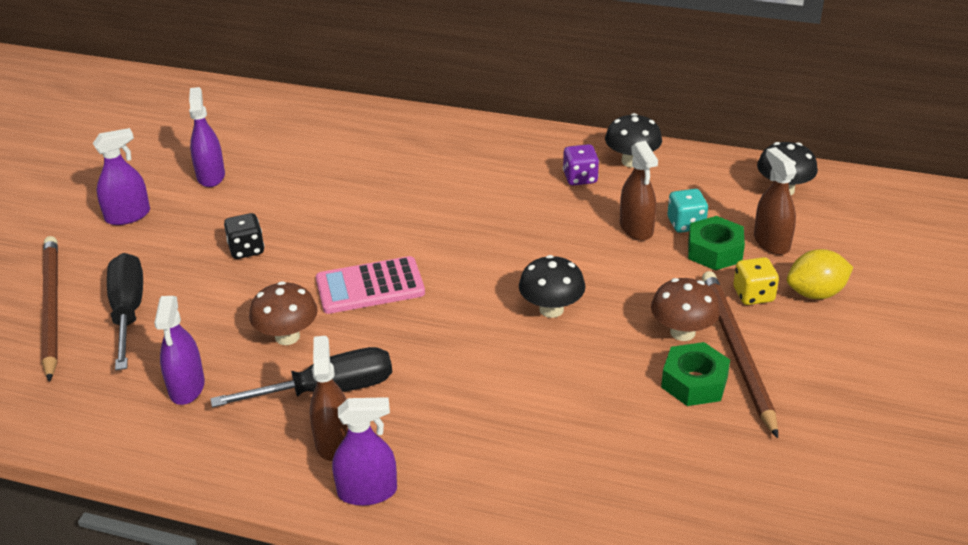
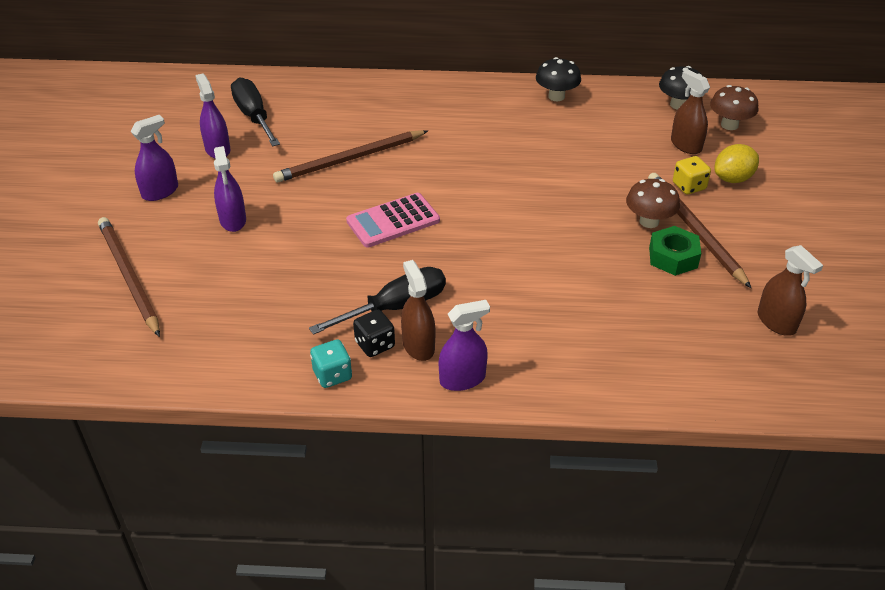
camera: 15 degrees left, 5 degrees up
(128, 312) = (198, 271): black screwdriver -> black screwdriver (254, 117)
(187, 387) = (278, 323): purple spray bottle -> purple spray bottle (233, 220)
(246, 249) = (276, 205): black dice -> black dice (375, 344)
(287, 336) = (343, 270): brown mushroom -> brown mushroom (729, 125)
(353, 206) = (350, 159): none -> brown pencil
(551, 309) = (543, 218): black mushroom -> none
(580, 178) = (522, 114): purple dice -> none
(636, 228) = (581, 148): brown spray bottle -> brown spray bottle (776, 322)
(686, 224) = (617, 139): turquoise dice -> turquoise dice (332, 375)
(714, 251) = (647, 157): green nut -> none

